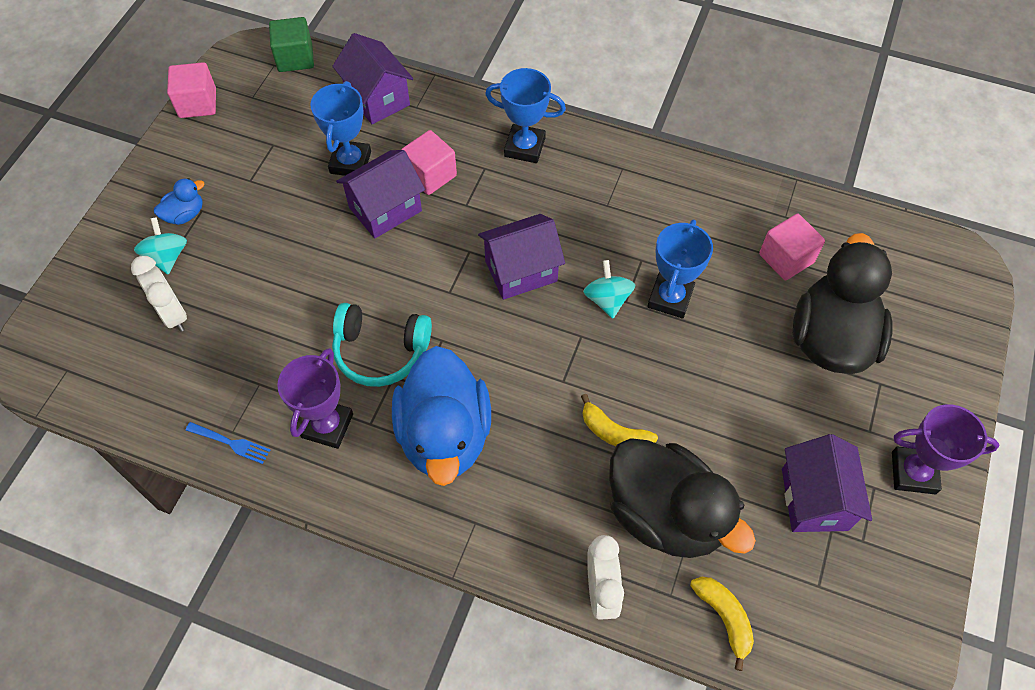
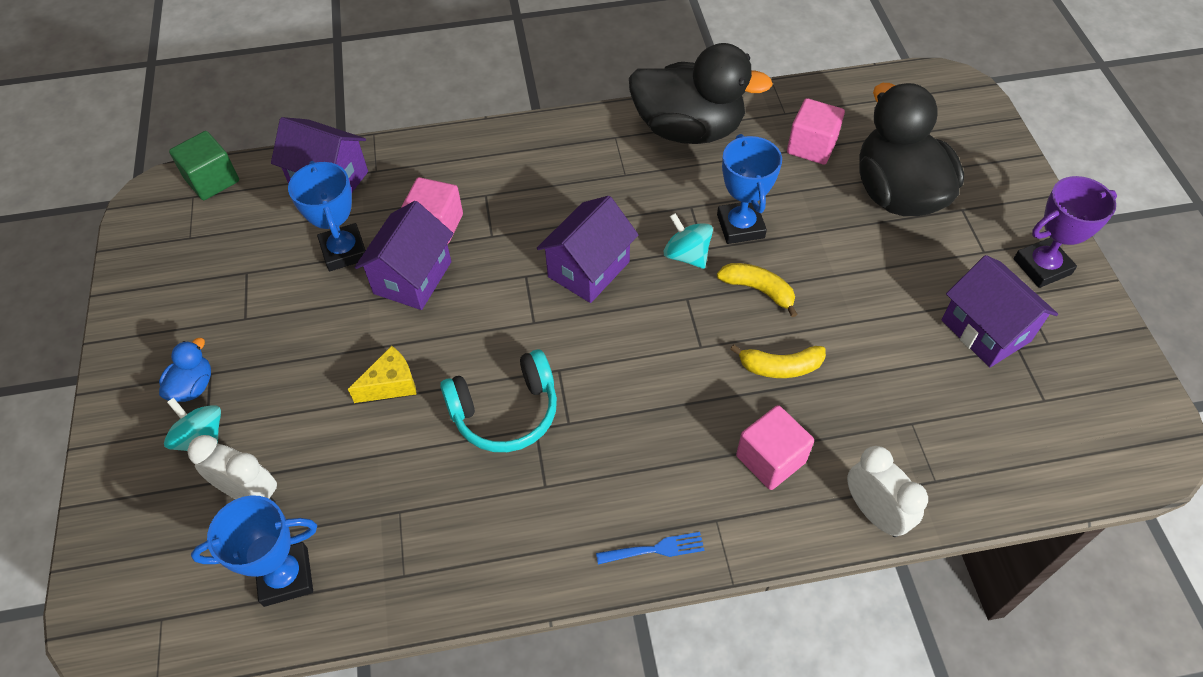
camera: 30 degrees left, 5 degrees down
(197, 103) = (130, 270): pink cube -> pink cube (770, 459)
(231, 443) = (411, 588): blue fork -> blue fork (655, 549)
(315, 285) = (391, 384): none -> yellow cheese
(327, 425) = (502, 512): purple trophy -> none
(445, 435) = (627, 455): blue duck -> none
(524, 147) = (510, 159): blue trophy -> blue trophy (286, 577)
(665, 514) = (877, 413): black duck -> black duck (688, 129)
(724, 617) = (993, 473): yellow banana -> yellow banana (758, 290)

